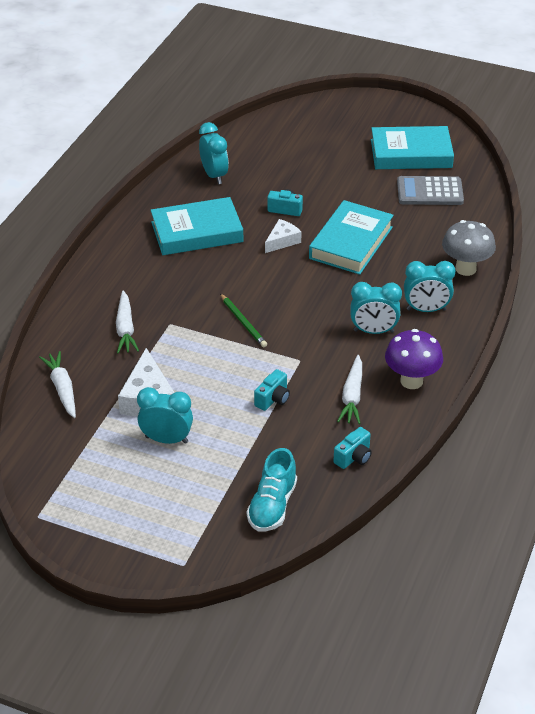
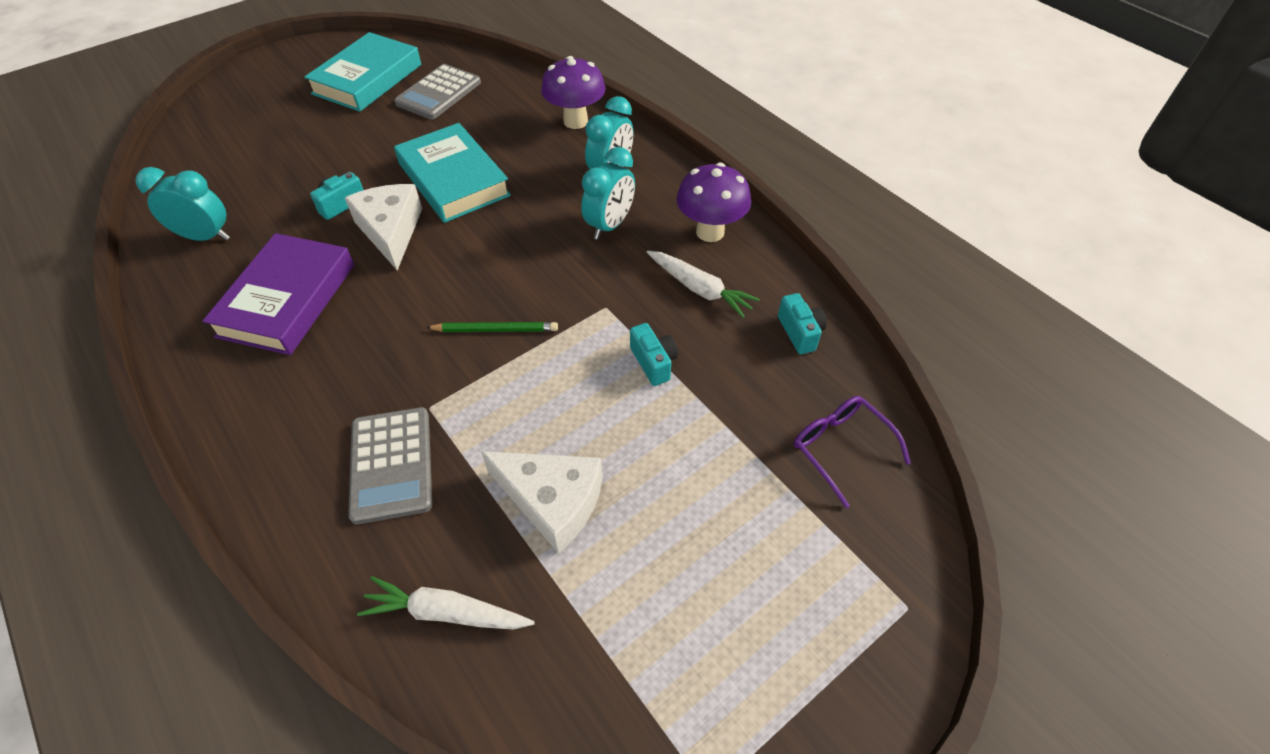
camera: 60 degrees left, 10 degrees up
(125, 328) = (391, 464): white carrot -> grey calculator
(166, 439) = (650, 515): turquoise clock -> none
(197, 232) = (287, 300): turquoise book -> purple book
(272, 506) = (841, 449): turquoise shoe -> purple glasses
(282, 241) = (391, 231): white cheese -> white cheese, size x1.62
(465, 269) = (575, 121): grey mushroom -> purple mushroom

